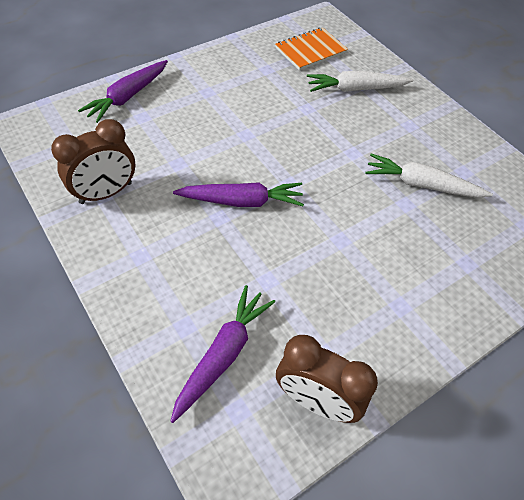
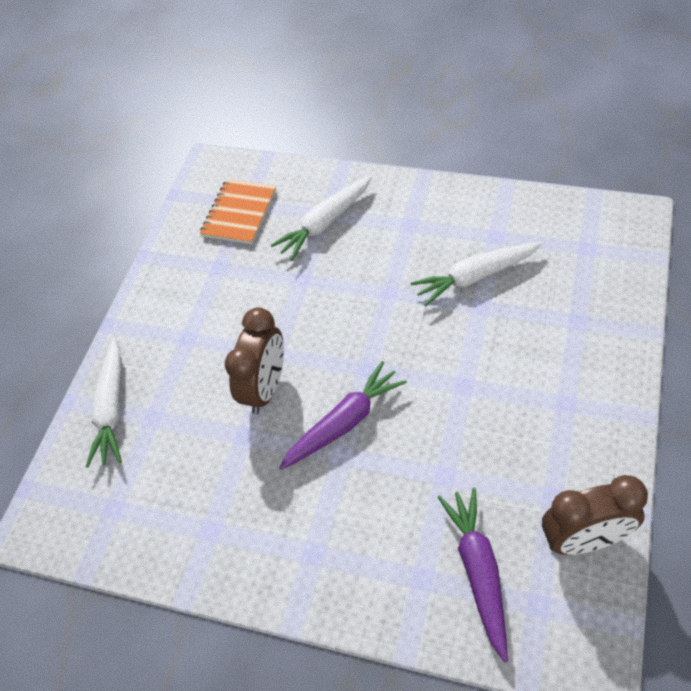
camera: 30 degrees left, 0 degrees up
(106, 193) = (210, 525): brown clock -> brown clock (265, 388)
(128, 97) = (112, 409): purple carrot -> white carrot

